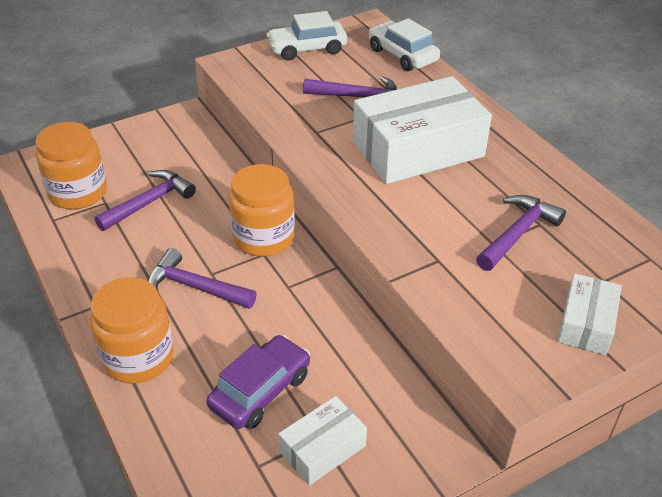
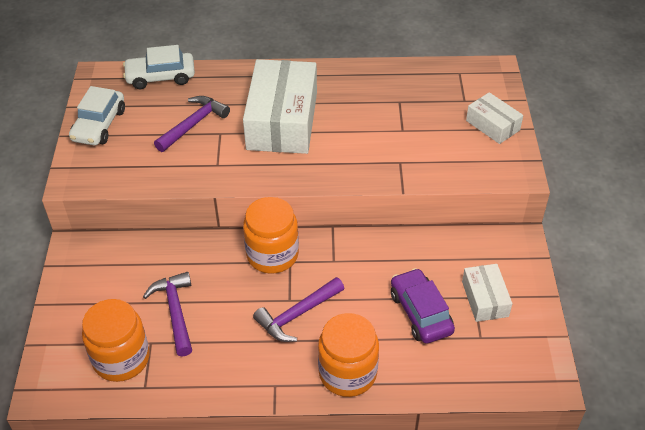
camera: 60 degrees left, 5 degrees up
(518, 233) = (401, 115): purple hammer -> none

